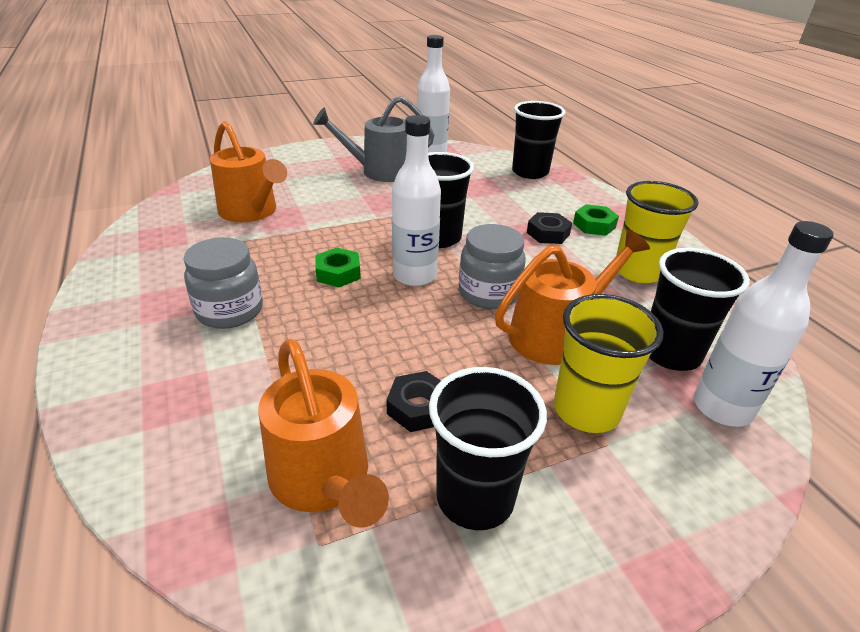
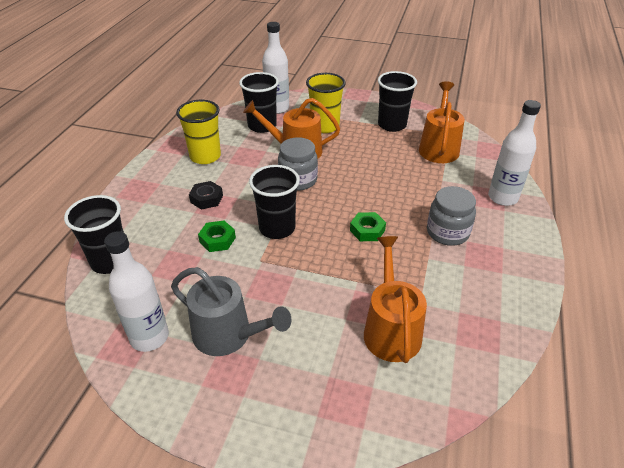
camera: 140 degrees left, 5 degrees up
(414, 275) = (324, 208): white bottle -> white bottle (502, 198)
(418, 407) = (386, 152): black nut -> none
(594, 225) = (169, 191): green nut -> green nut (217, 240)

